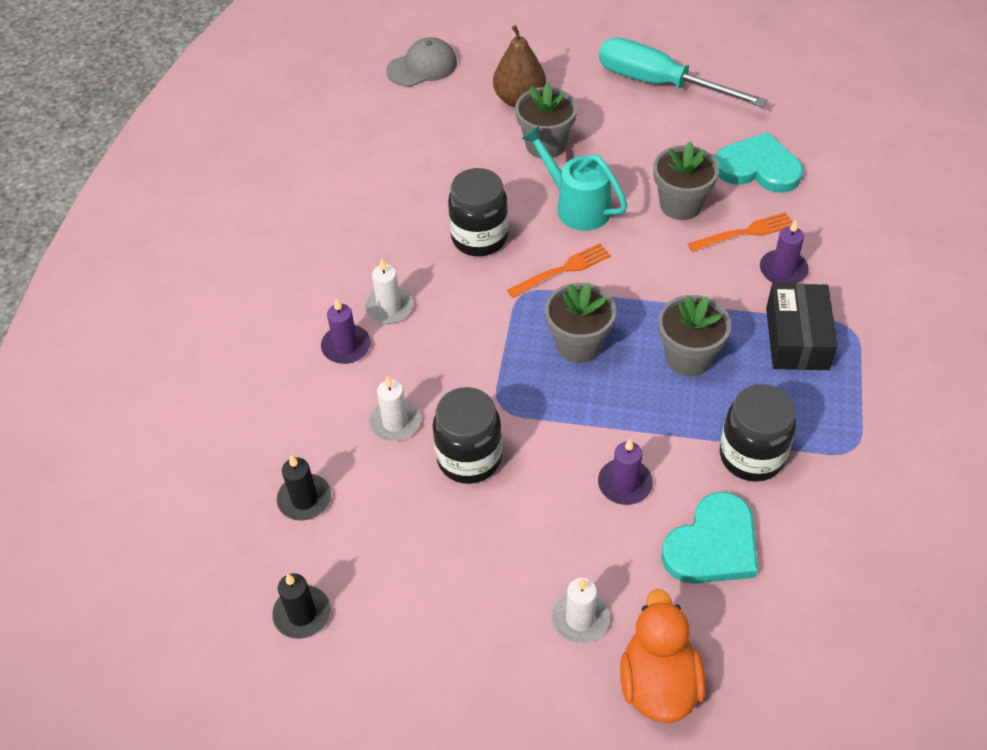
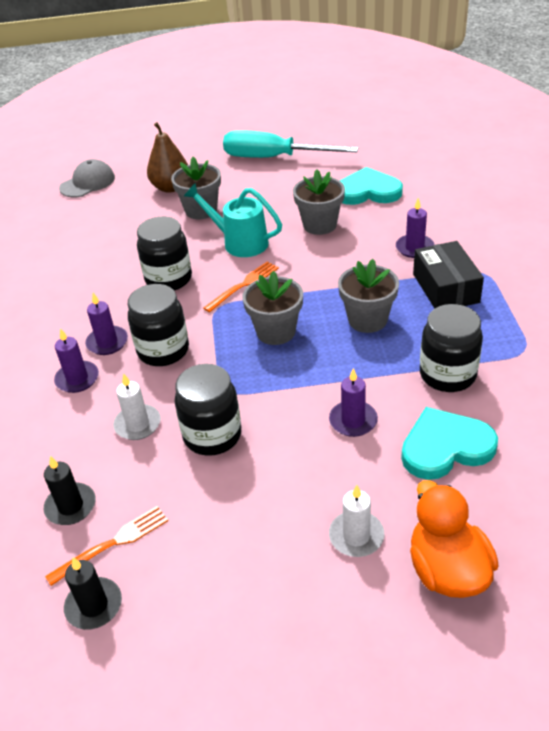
camera: 15 degrees left, 10 degrees down
(389, 307) = (107, 342): white candle -> purple candle
(447, 335) = (163, 350): none -> black jar
(712, 545) = (445, 447): turquoise heart -> turquoise heart turned 135 degrees counterclockwise
(745, 232) = (375, 231): orange fork -> orange fork (113, 543)

